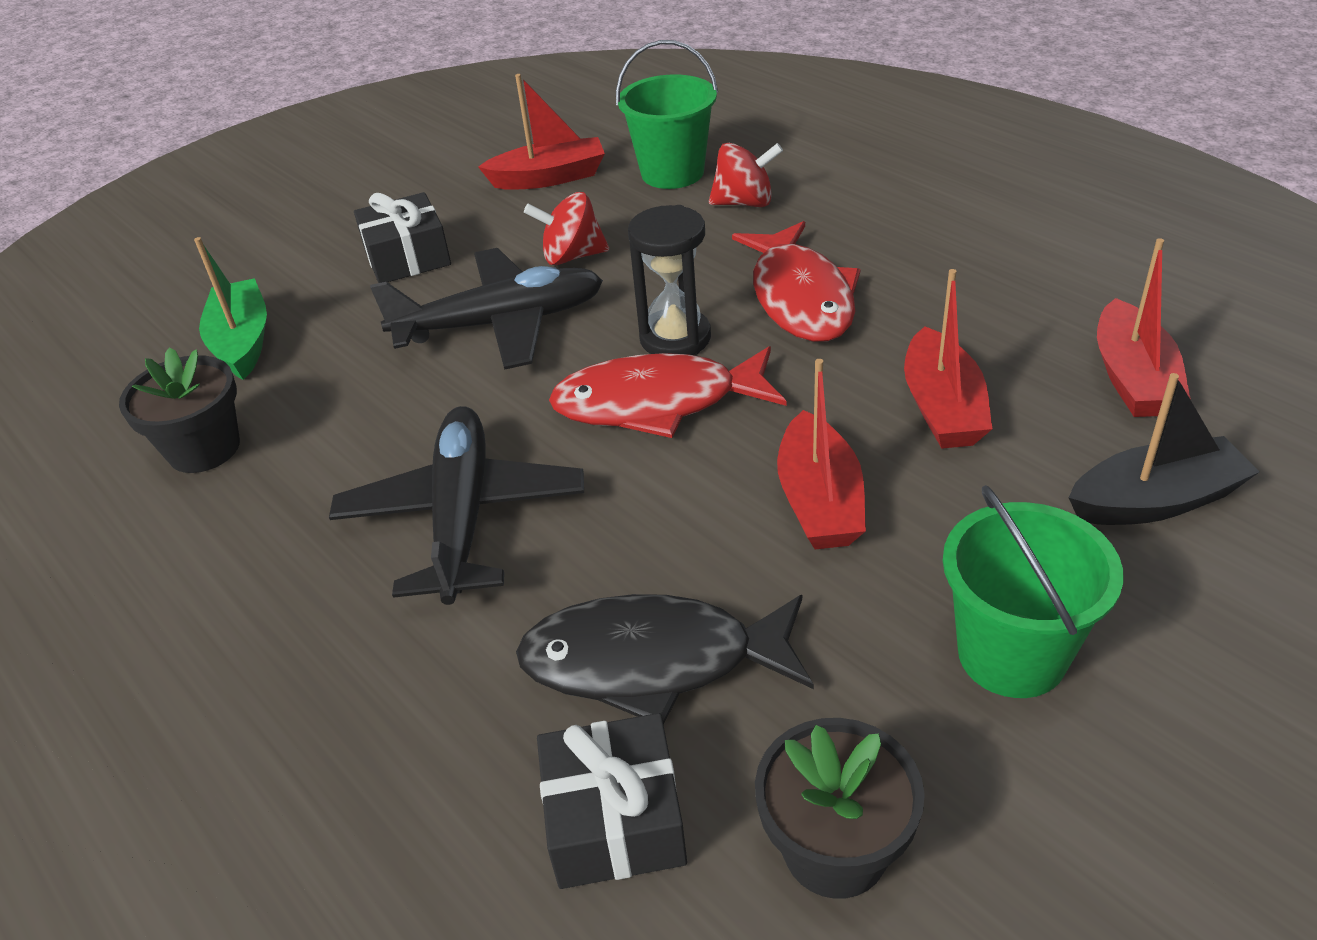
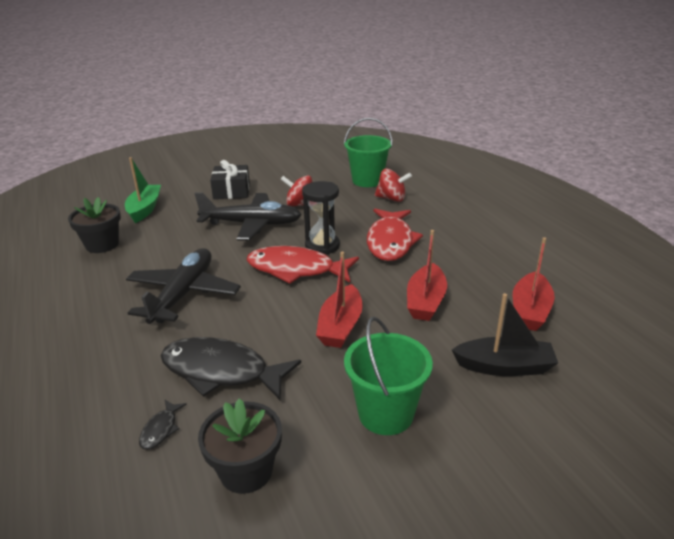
camera: 15 degrees right, 10 degrees down
(549, 178) = (312, 172): red boat -> none
(614, 819) = (161, 429): black gift -> black fish

